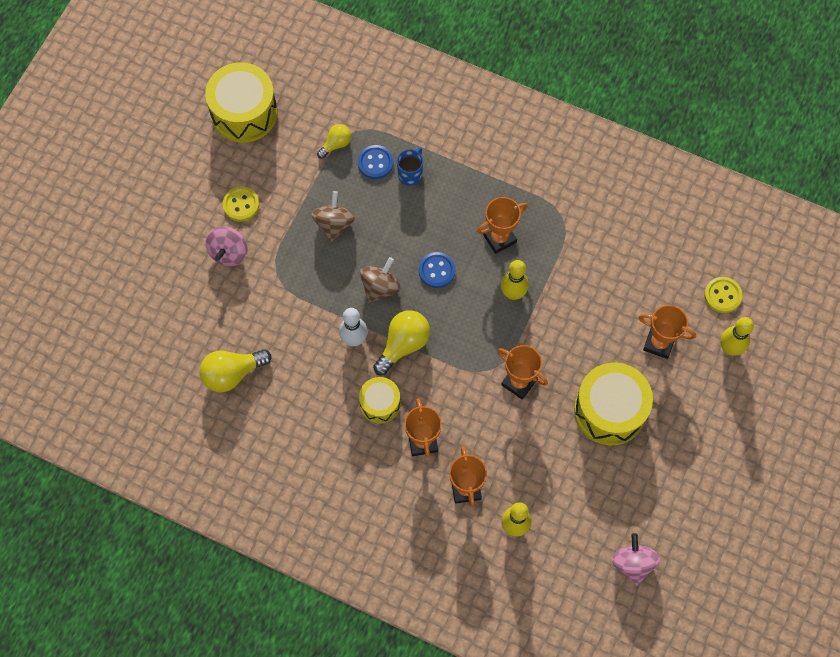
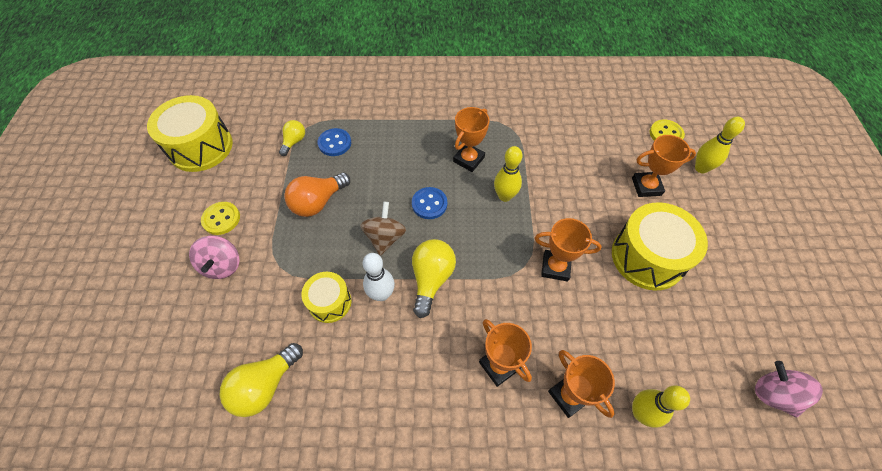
camera: 25 degrees left, 10 degrees down
(334, 224) = (318, 202): brown spinning top -> orange light bulb
(380, 404) = (437, 346): yellow drum -> yellow drum (330, 302)
(410, 174) = (369, 141): blue mug -> none

